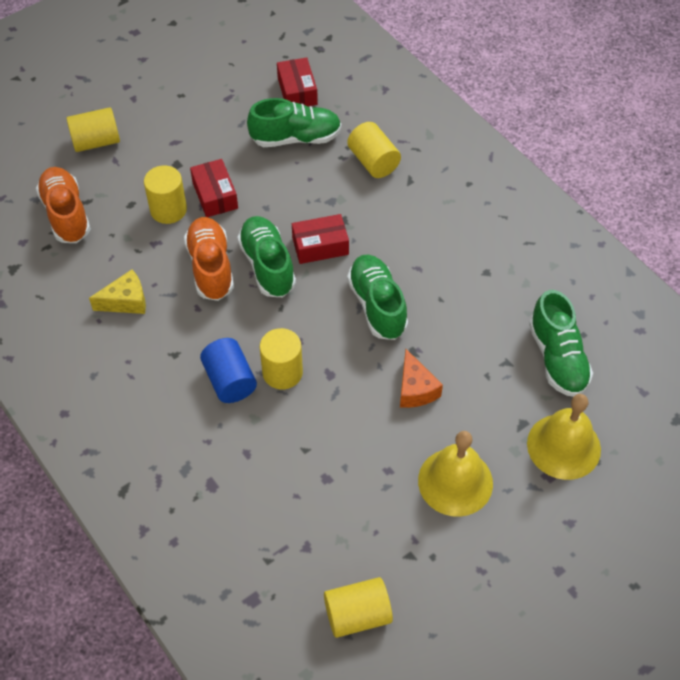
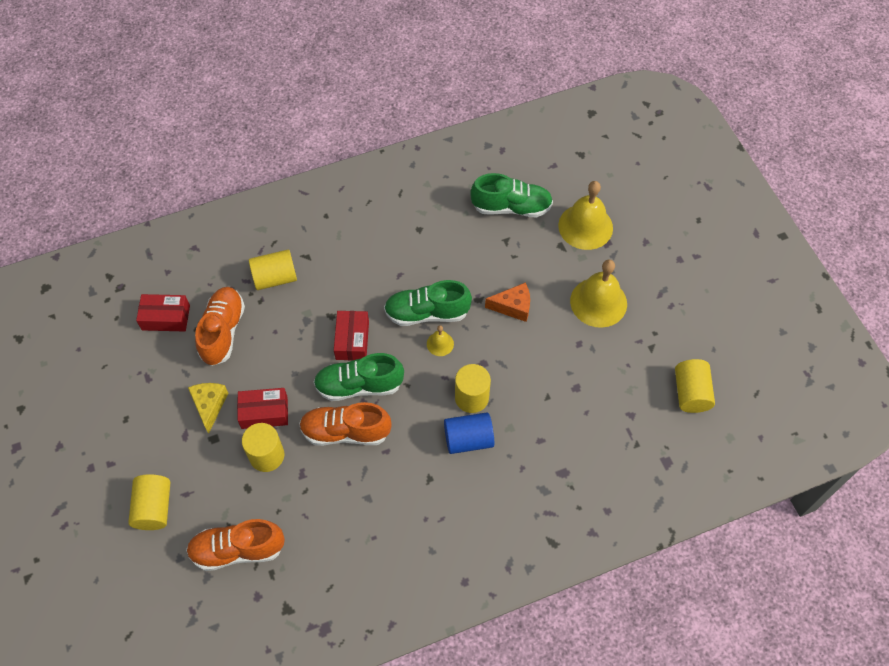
camera: 75 degrees left, 5 degrees up
(126, 301) = (360, 510): yellow cheese -> yellow cheese (209, 405)
(296, 138) = (223, 331): green shoe -> orange shoe
(341, 327) = (440, 344): none -> yellow bell

